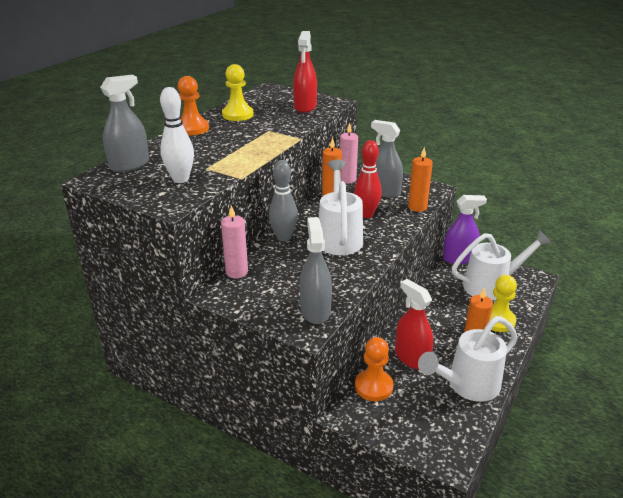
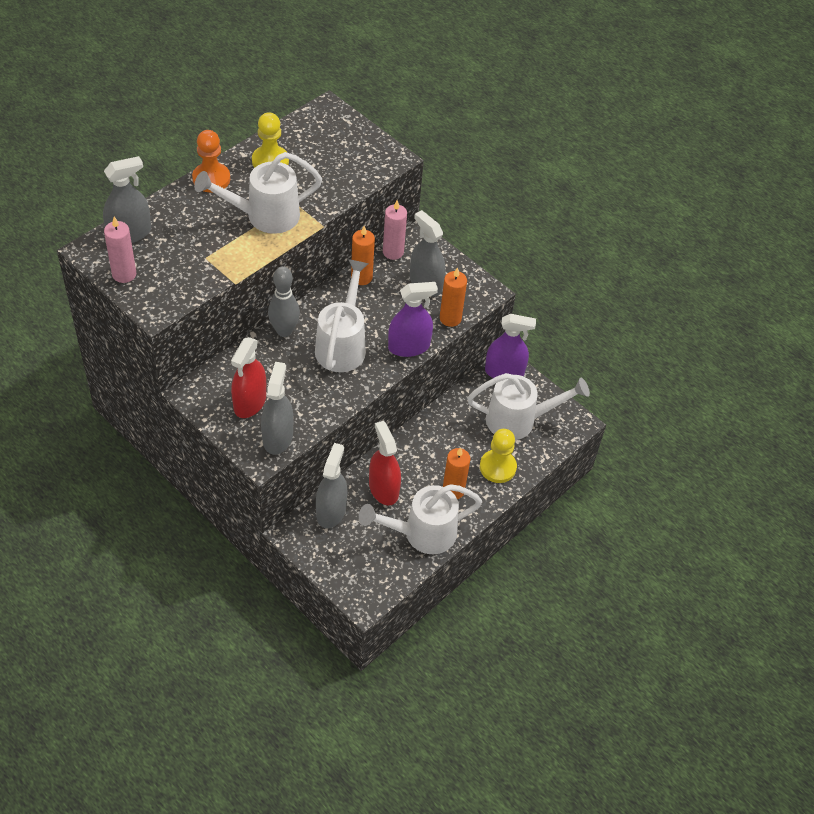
camera: 10 degrees right, 20 degrees up
(180, 179) = (174, 271): white bowling pin -> none
(236, 272) = (220, 369): pink candle -> pink candle (124, 274)
(248, 140) = (264, 216): none -> white watering can
(305, 107) = (354, 161): red spray bottle -> red spray bottle (250, 402)
(366, 214) = (387, 317): red bowling pin -> none
(373, 386) = (331, 511): orange pawn -> grey spray bottle
(396, 228) = (409, 346): none -> purple spray bottle

